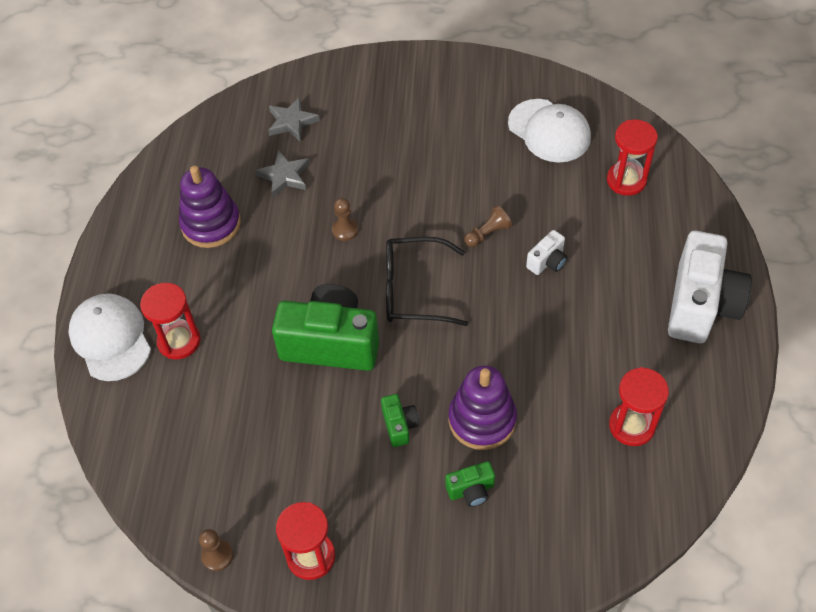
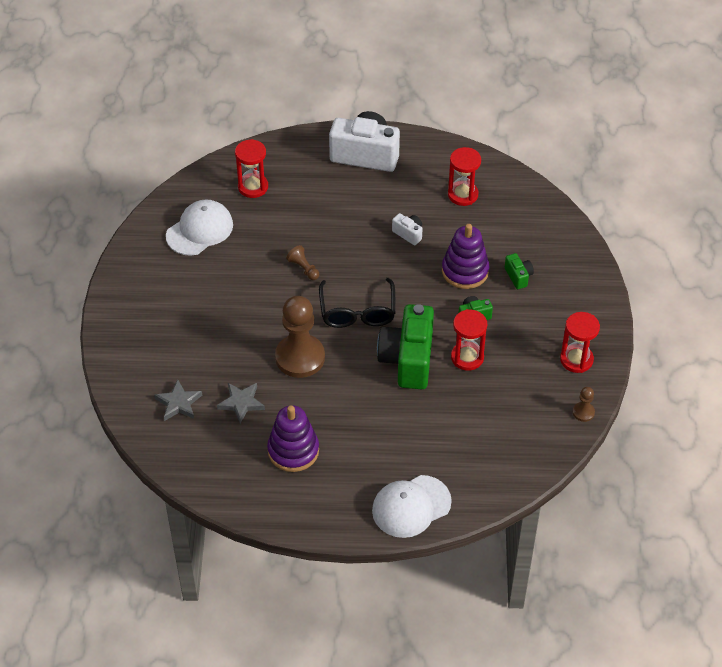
camera: 95 degrees left, 5 degrees down
(179, 341) = (411, 458): red hourglass -> red hourglass (467, 357)
(345, 230) = (300, 357): brown pawn -> brown pawn, size x2.32
(547, 262) = (330, 234): white camera -> white camera (408, 234)

